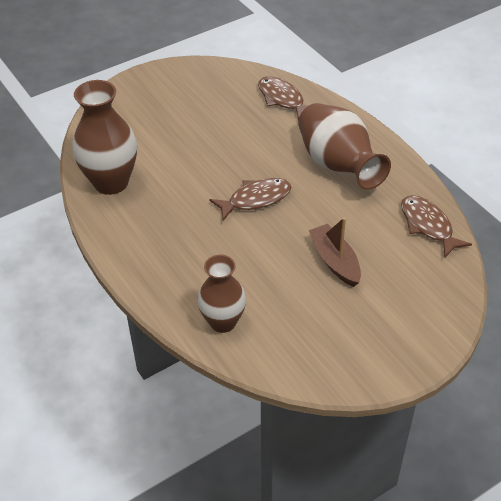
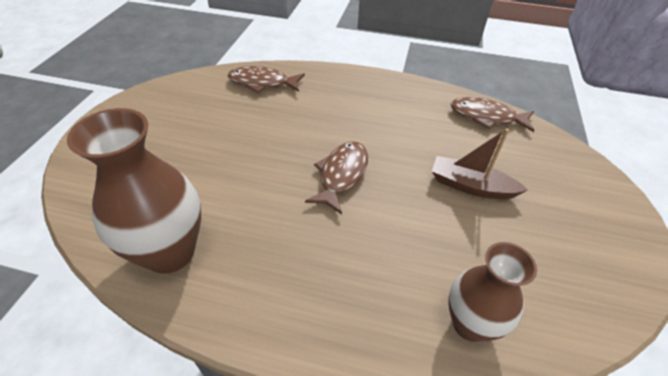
camera: 45 degrees left, 0 degrees up
(337, 165) = (369, 109): brown vase -> none

